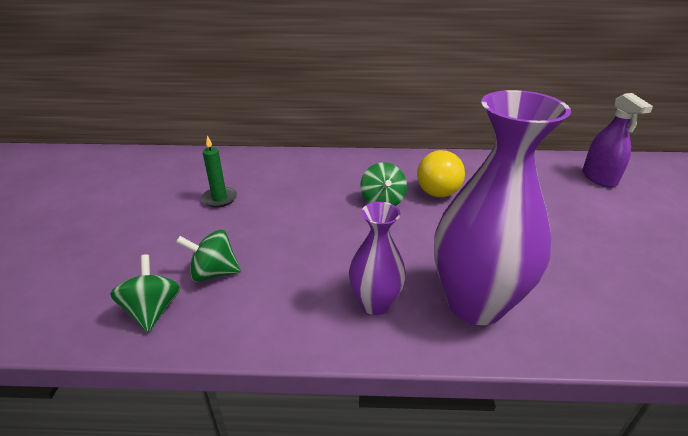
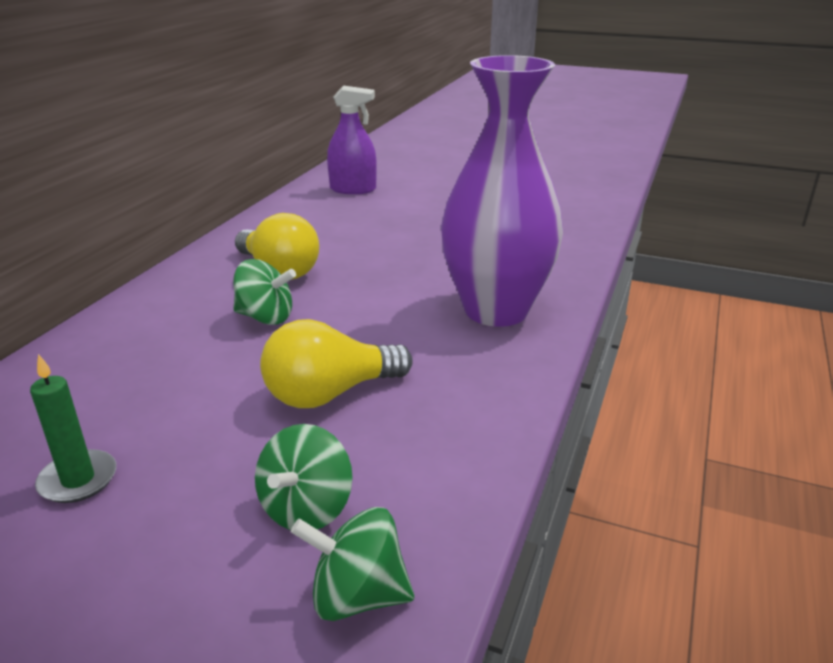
camera: 70 degrees left, 5 degrees down
(317, 250) = (330, 394): none -> yellow light bulb
(375, 303) = (463, 370): purple vase -> none

